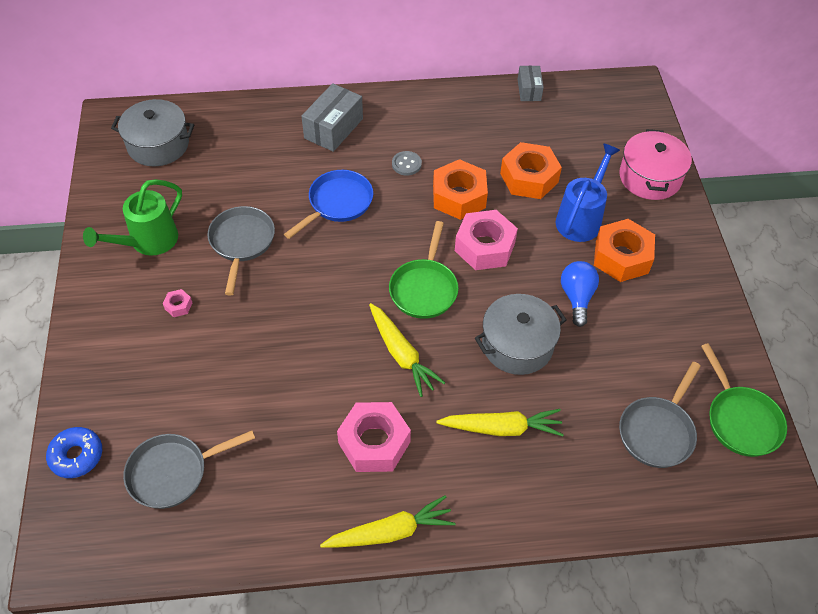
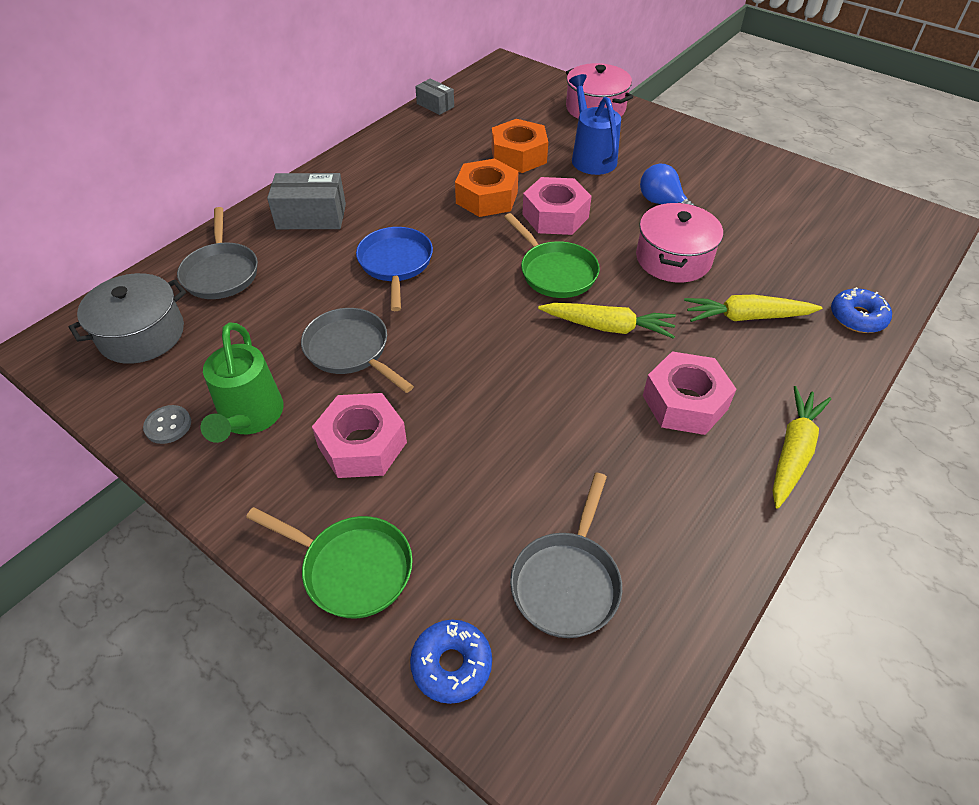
camera: 45 degrees left, 5 degrees down
(178, 306) = (362, 444): pink nut -> pink nut, size x2.36
(333, 128) = (311, 216): grey box -> grey box turned 75 degrees counterclockwise
(406, 164) = (413, 203): grey button -> grey button (168, 425)
(501, 428) = (747, 317): yellow carrot -> yellow carrot turned 135 degrees counterclockwise
(517, 345) = (673, 259): grey pot -> pink pot
(580, 499) = (857, 317): none -> blue donut
(621, 257) = (651, 162): orange nut -> none
(657, 431) = (829, 242): grey pan -> grey pan (221, 272)
(740, 420) = (855, 201): green pan -> green pan (352, 568)

